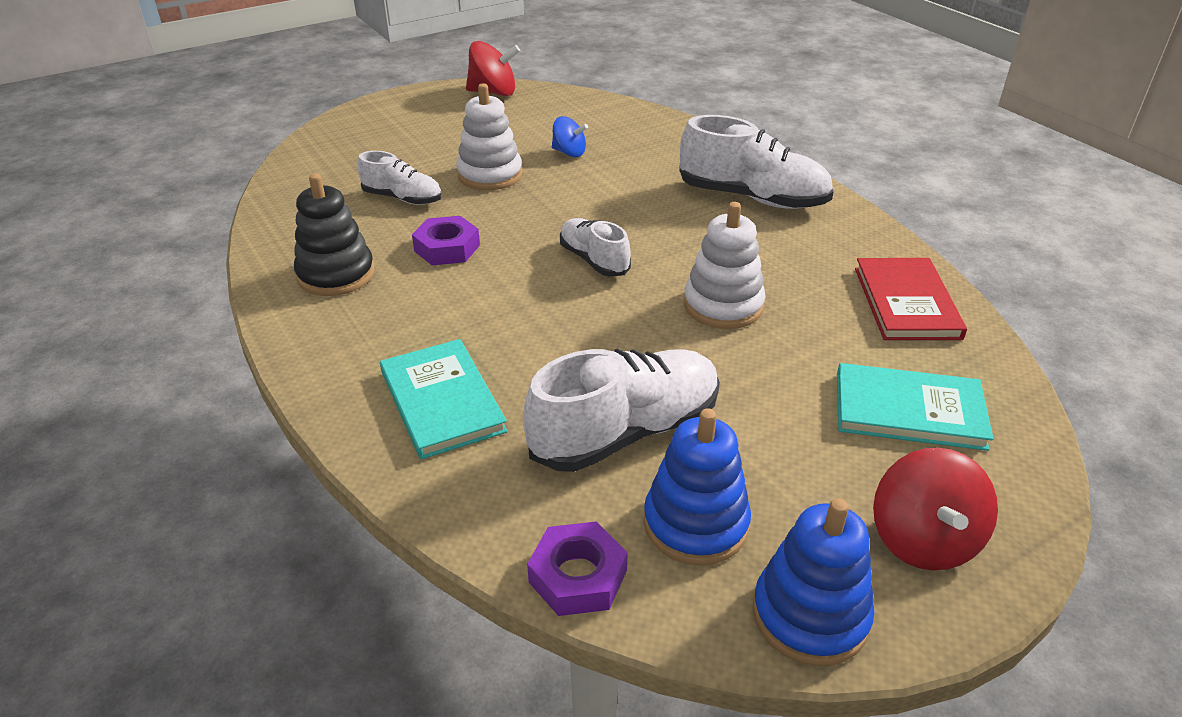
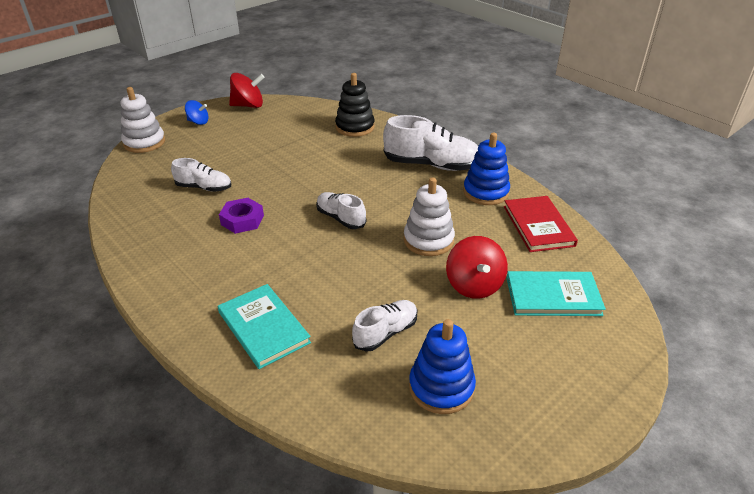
camera: 10 degrees left, 0 degrees up
(336, 274) = (171, 247): black stacking toy -> black stacking toy (355, 127)
(490, 175) = (259, 165): white stacking toy -> white stacking toy (144, 142)
(569, 152) = (308, 144): blue spinning top -> blue spinning top (198, 122)
(578, 576) = (376, 432): purple nut -> none
(625, 432) = (385, 333): white shoe -> white shoe, size x0.58
(810, 615) = (520, 435): blue stacking toy -> blue stacking toy (485, 192)
(923, 540) = (576, 377): red spinning top -> red spinning top (474, 285)

